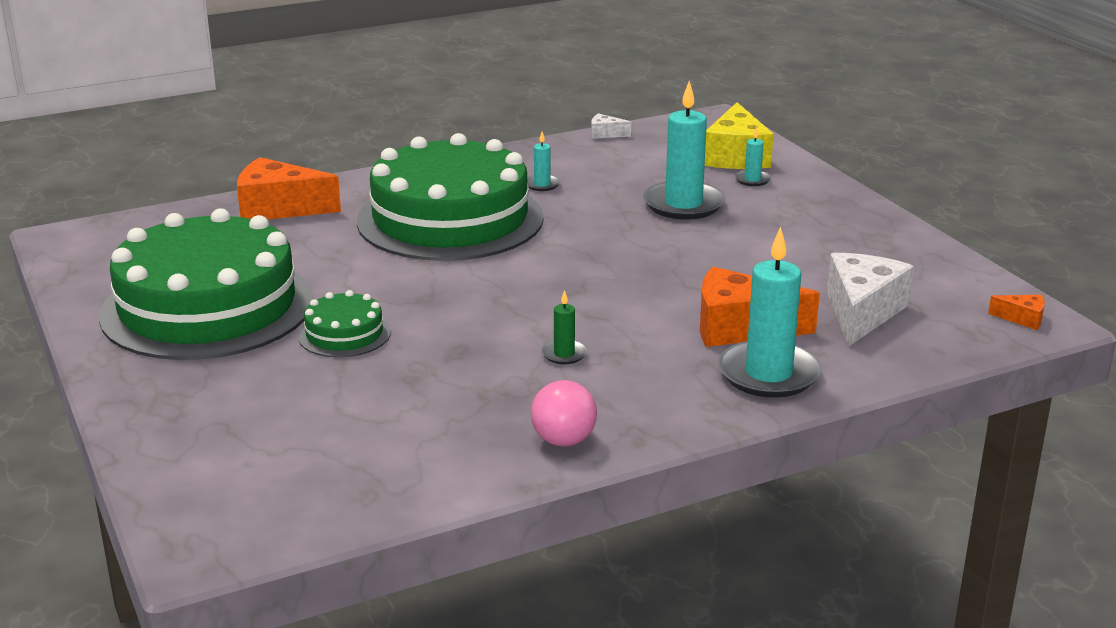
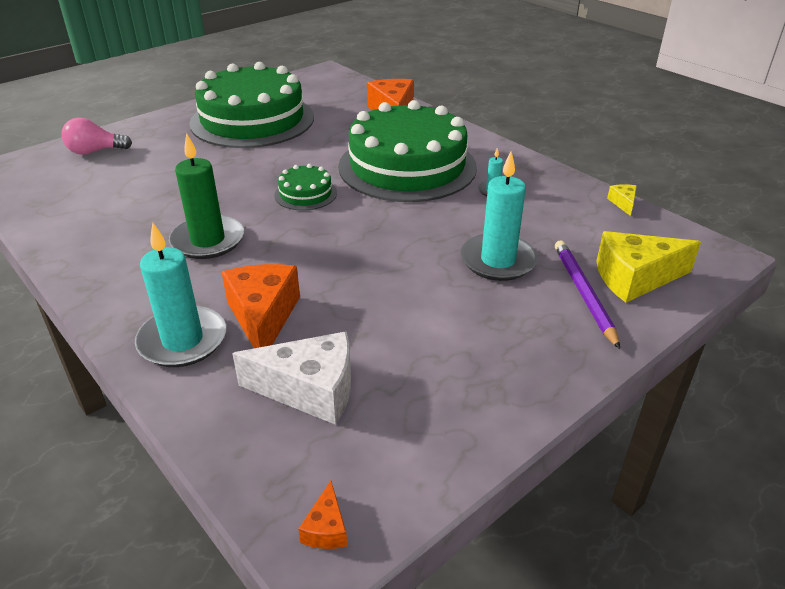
camera: 75 degrees right, 10 degrees up
(344, 334) = (226, 162): green cake -> green cake (305, 194)
(564, 354) = (208, 240): green candle -> green candle, size x2.18
(564, 432) = (97, 256): pink light bulb -> pink light bulb (95, 151)
(605, 134) = (623, 203): white cheese -> yellow cheese
(752, 180) = (584, 294): turquoise candle -> purple pencil

